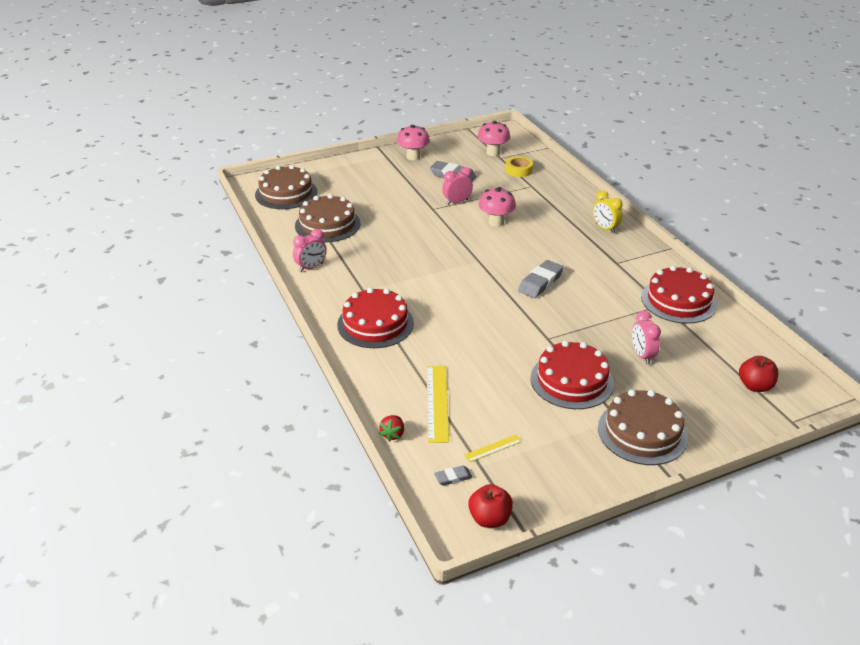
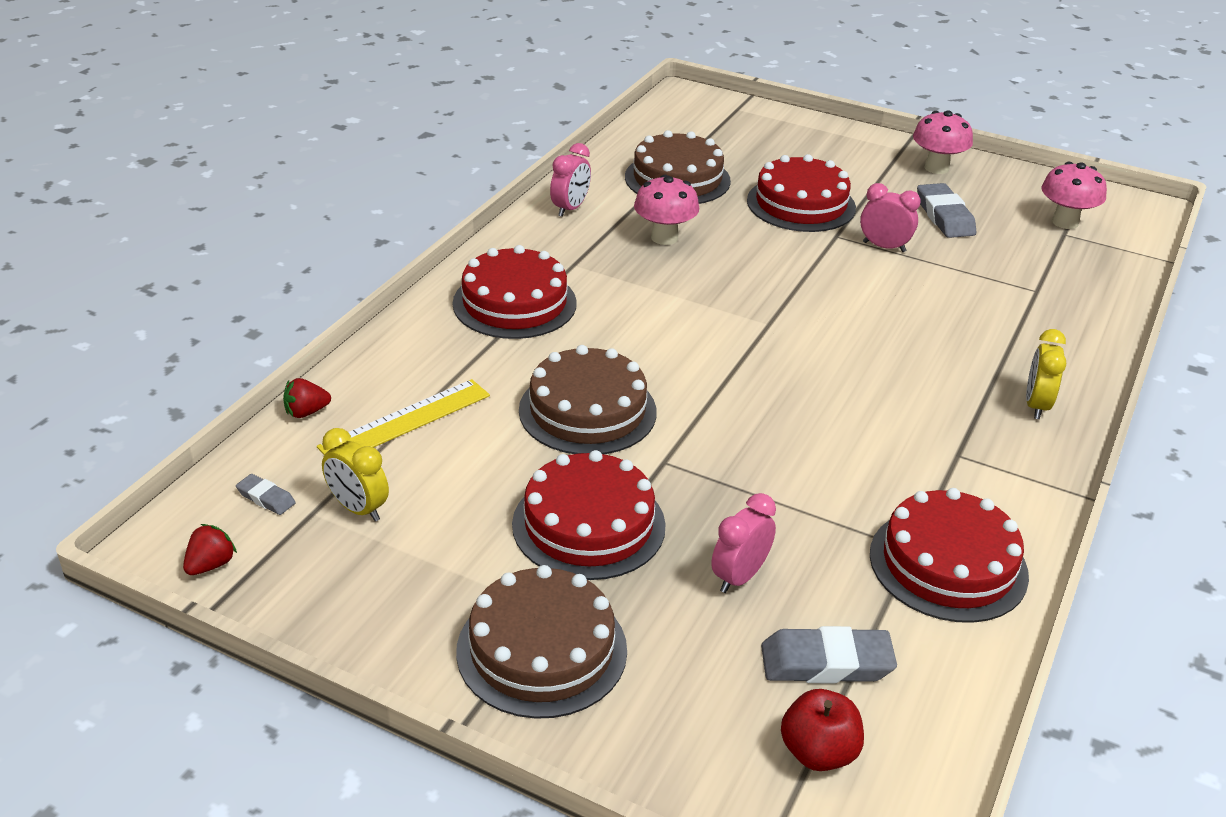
camera: 50 degrees right, 0 degrees up
(286, 193) = (700, 124): brown cake -> brown cake (587, 411)
(311, 267) = (570, 208): pink clock -> pink clock turned 75 degrees counterclockwise
(396, 204) = (801, 204): none -> red cake
(489, 519) = (211, 565): red apple -> red strawberry
(493, 448) = (358, 509): yellow ruler -> yellow clock
(496, 222) = (886, 299): pink mushroom -> pink mushroom (664, 237)
(518, 170) = (1058, 262): yellow tape -> none
(540, 282) = (793, 399): grey eraser -> grey eraser (826, 663)

